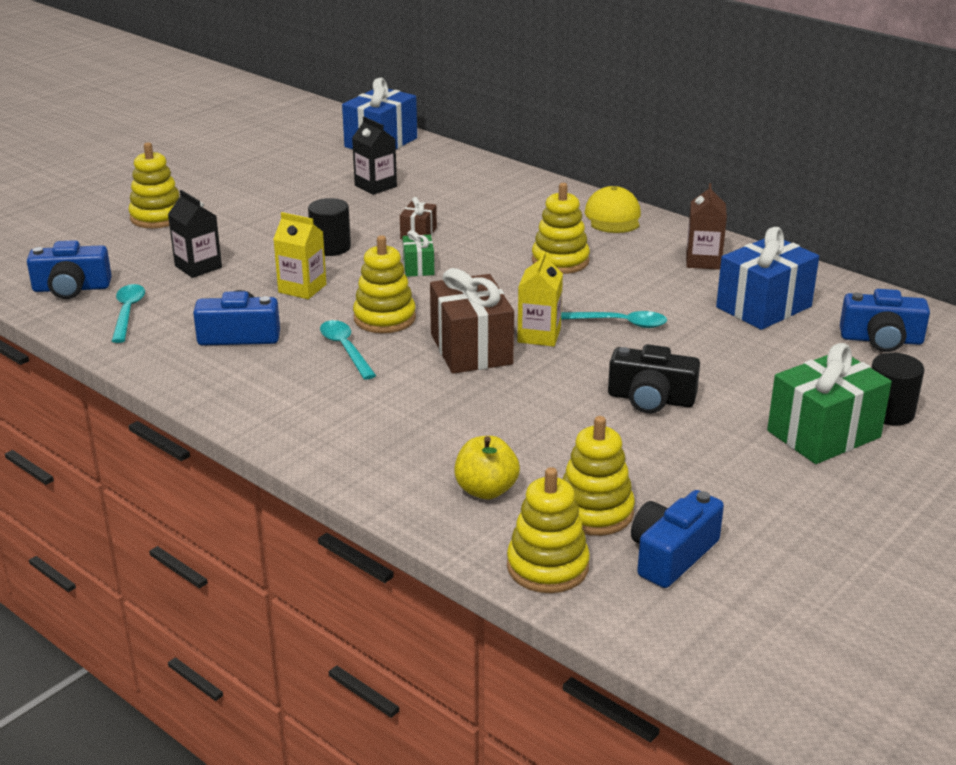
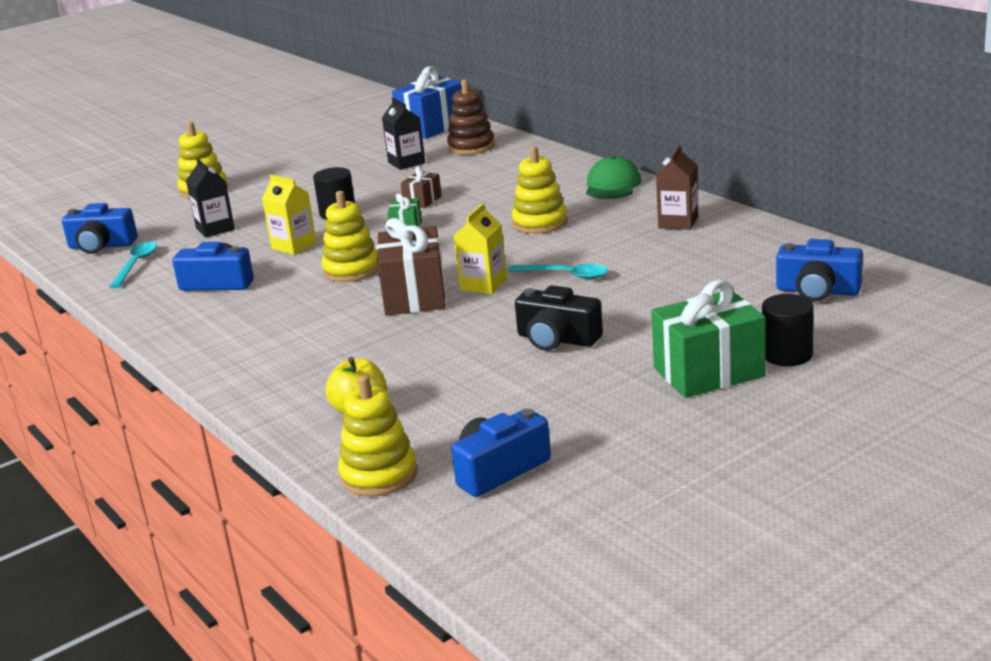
camera: 15 degrees right, 5 degrees down
(345, 349) = (303, 295): turquoise spoon -> none
(437, 168) = (471, 147): none -> brown stacking toy
(594, 512) = (448, 432): yellow stacking toy -> none
(613, 217) = (612, 185): yellow cap -> green cap
(763, 307) = (714, 262): blue gift -> none

